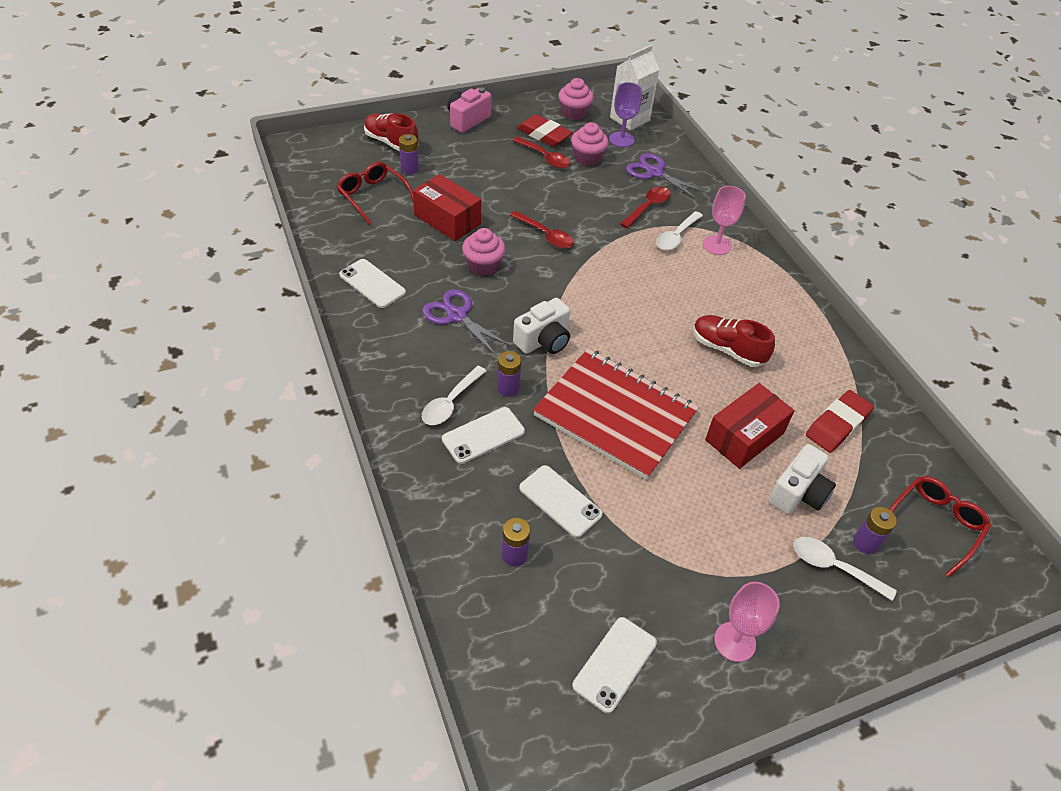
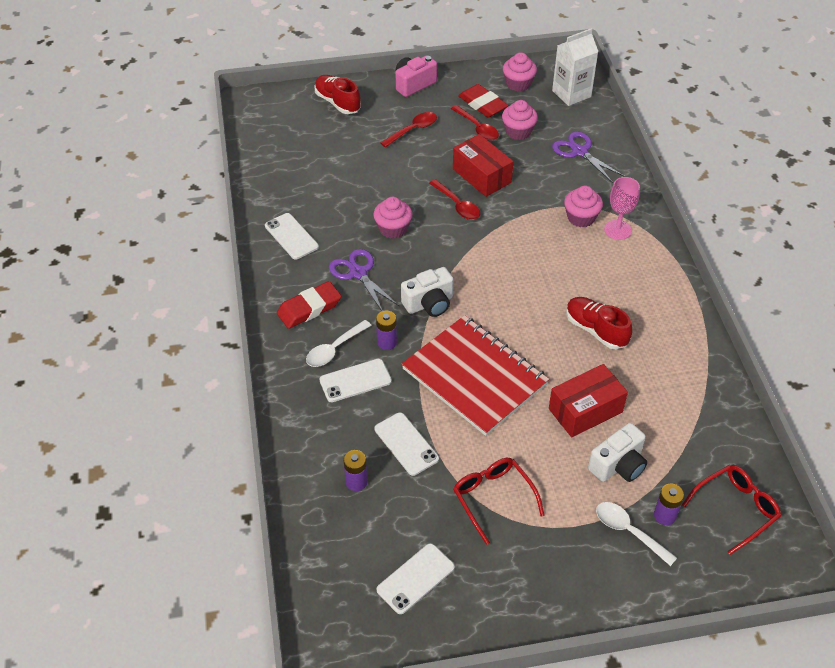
camera: 15 degrees right, 0 degrees up
(373, 196) = (310, 154): red glasses -> red glasses (493, 498)
(409, 169) = (348, 130): purple battery -> none
(447, 219) = (371, 182): red box -> red box (482, 176)
(621, 139) = (557, 115): purple goblet -> none
(648, 207) = (562, 186): red spoon -> red spoon (413, 130)
(676, 236) = (581, 218): white spoon -> pink cupcake
(735, 641) = (521, 577): pink goblet -> none
(837, 425) = (676, 410): red eraser -> red eraser (309, 308)

